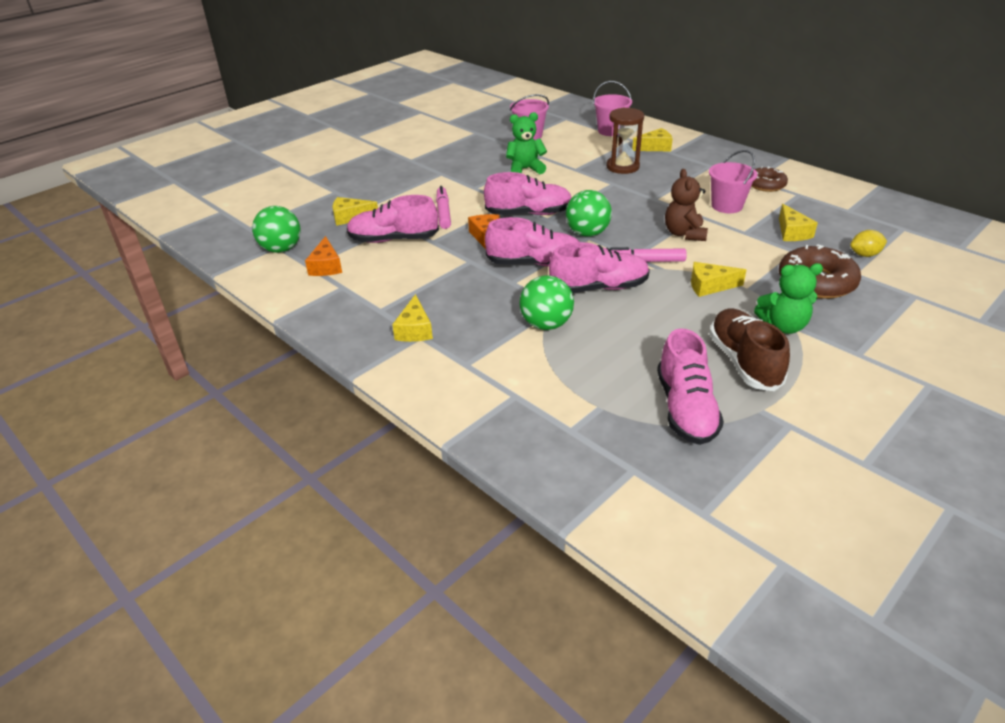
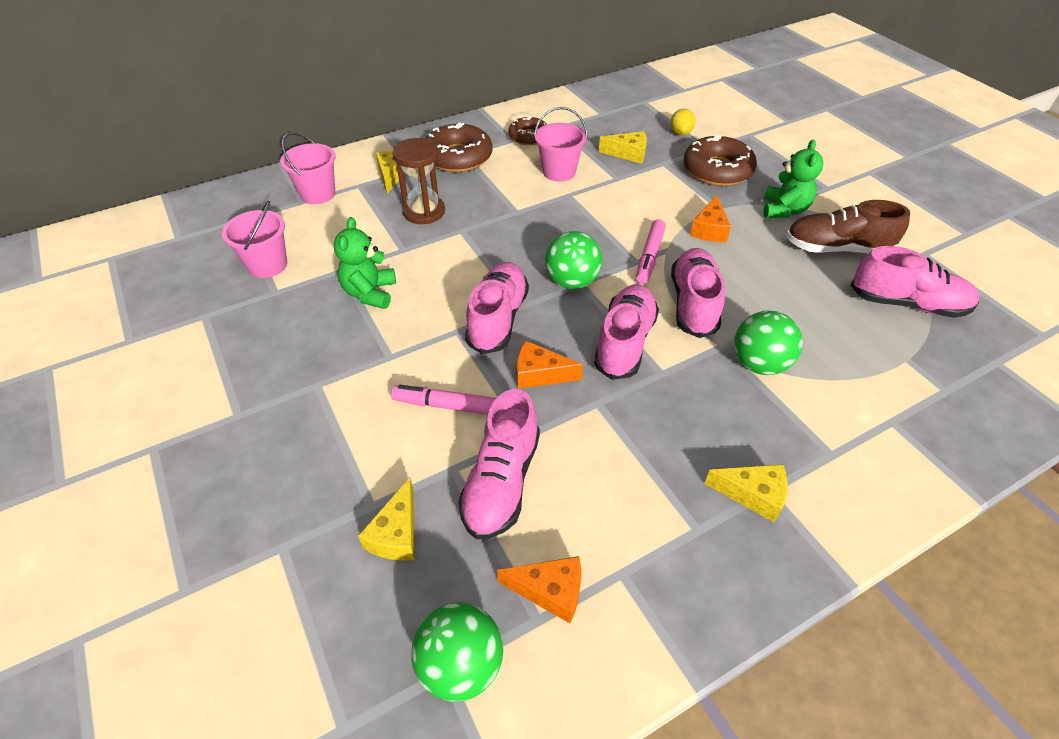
camera: 75 degrees left, 10 degrees up
(684, 234) = (603, 214): brown teddy bear -> none
(703, 164) = (458, 157): none -> brown donut
(709, 286) = (709, 229): yellow cheese -> orange cheese

